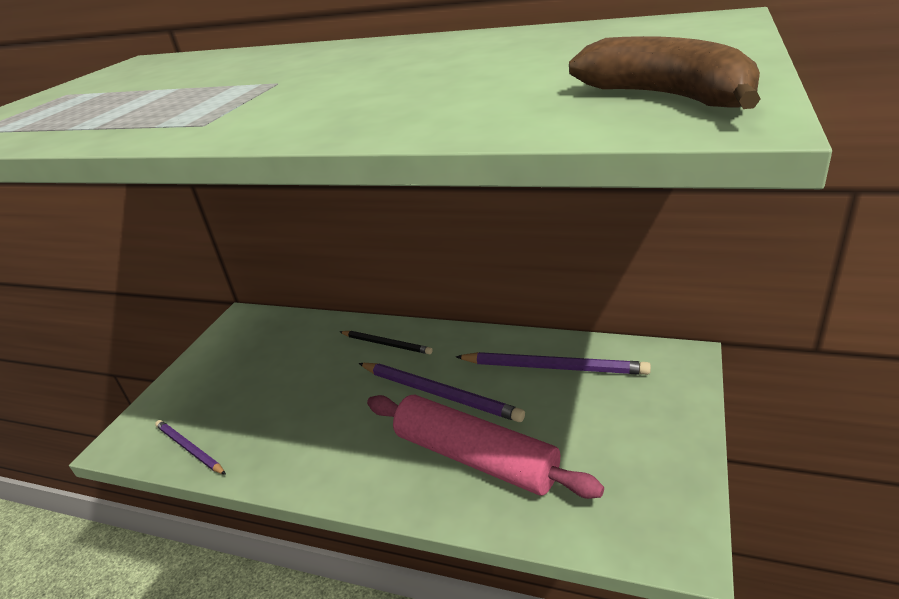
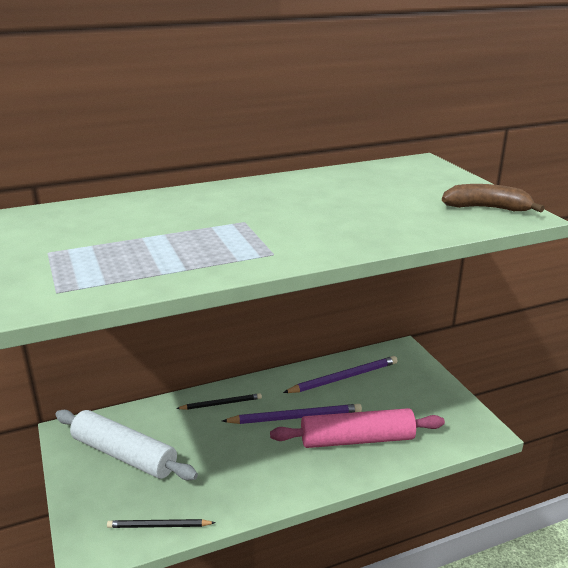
camera: 45 degrees left, 5 degrees down
(189, 449) = (159, 526): purple pencil -> black pencil
(250, 361) = (124, 455): none -> white rolling pin

